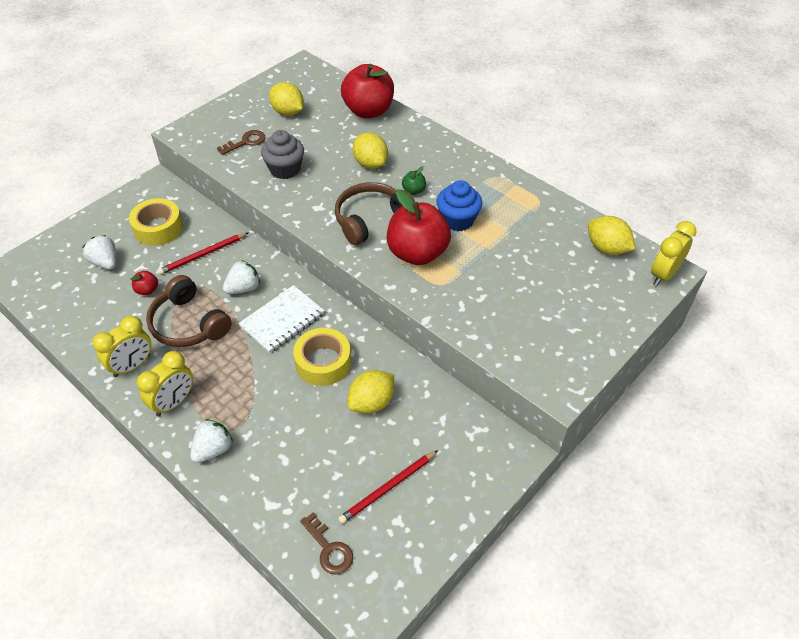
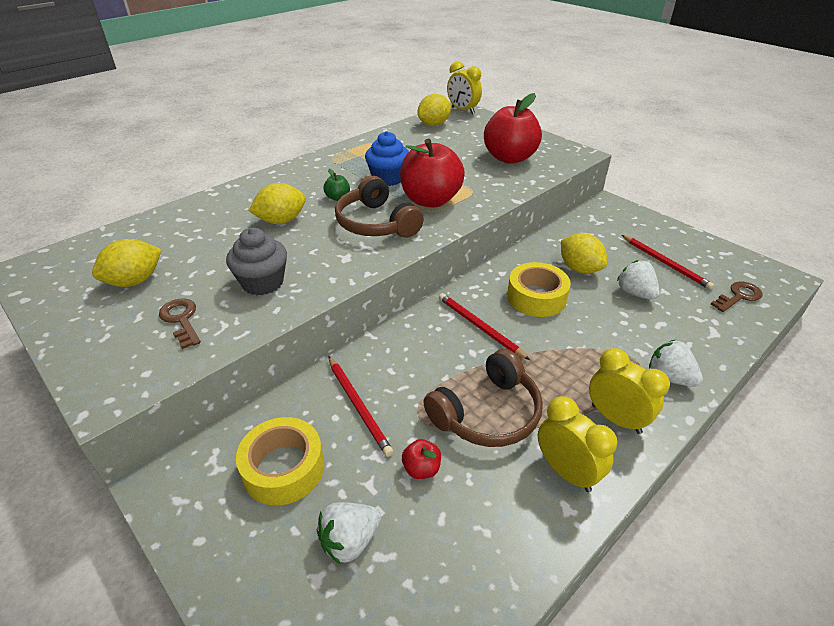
camera: 85 degrees left, 10 degrees down
(243, 288) = (427, 361): white strawberry -> white strawberry (635, 293)
(282, 320) = (479, 327): white notebook -> red pencil
(368, 111) = (179, 219): red apple -> red apple (509, 158)

